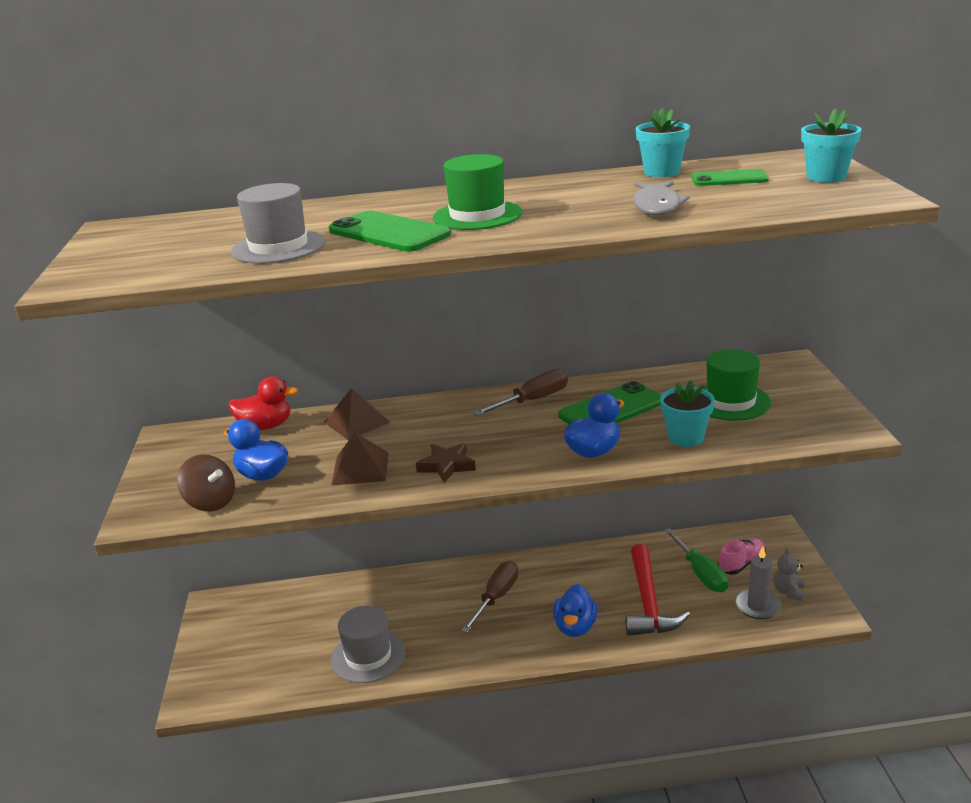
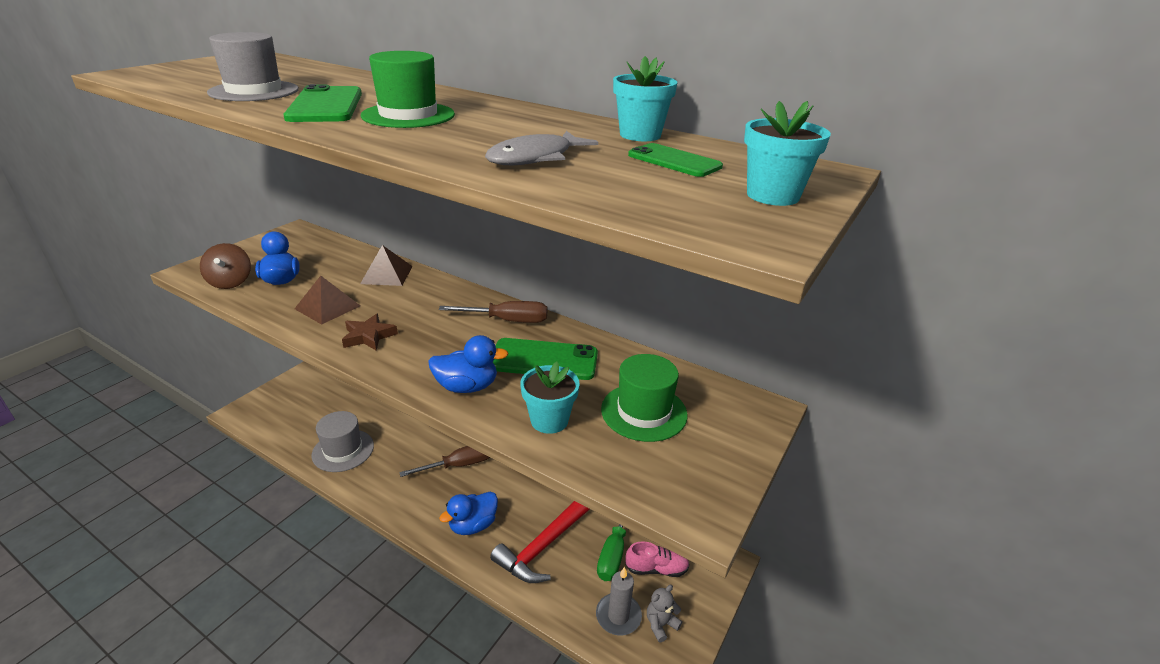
camera: 35 degrees right, 5 degrees up
(266, 426) = (343, 250): red duck -> none

